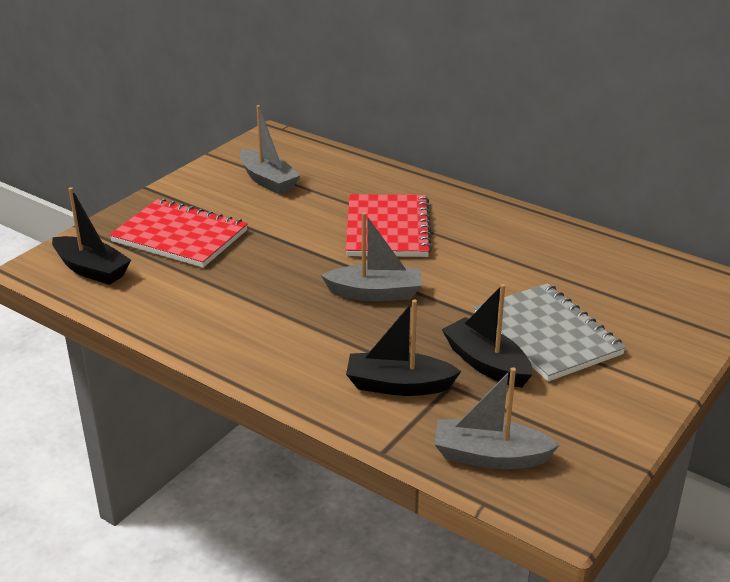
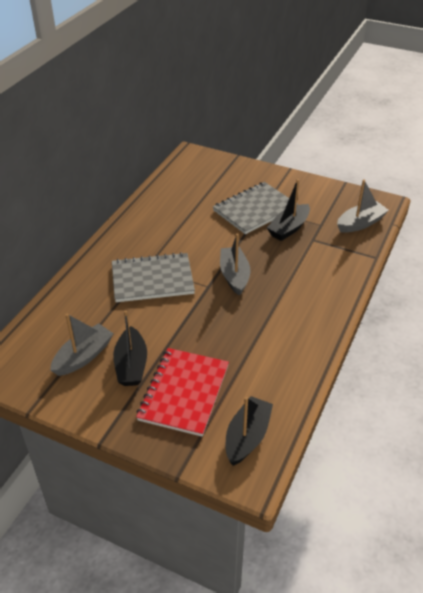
camera: 100 degrees left, 10 degrees up
(387, 229) = (152, 279): red notebook -> grey notebook
(398, 385) = (321, 257): black boat -> black boat (131, 365)
(490, 456) = (360, 223): grey boat -> grey boat turned 120 degrees counterclockwise

